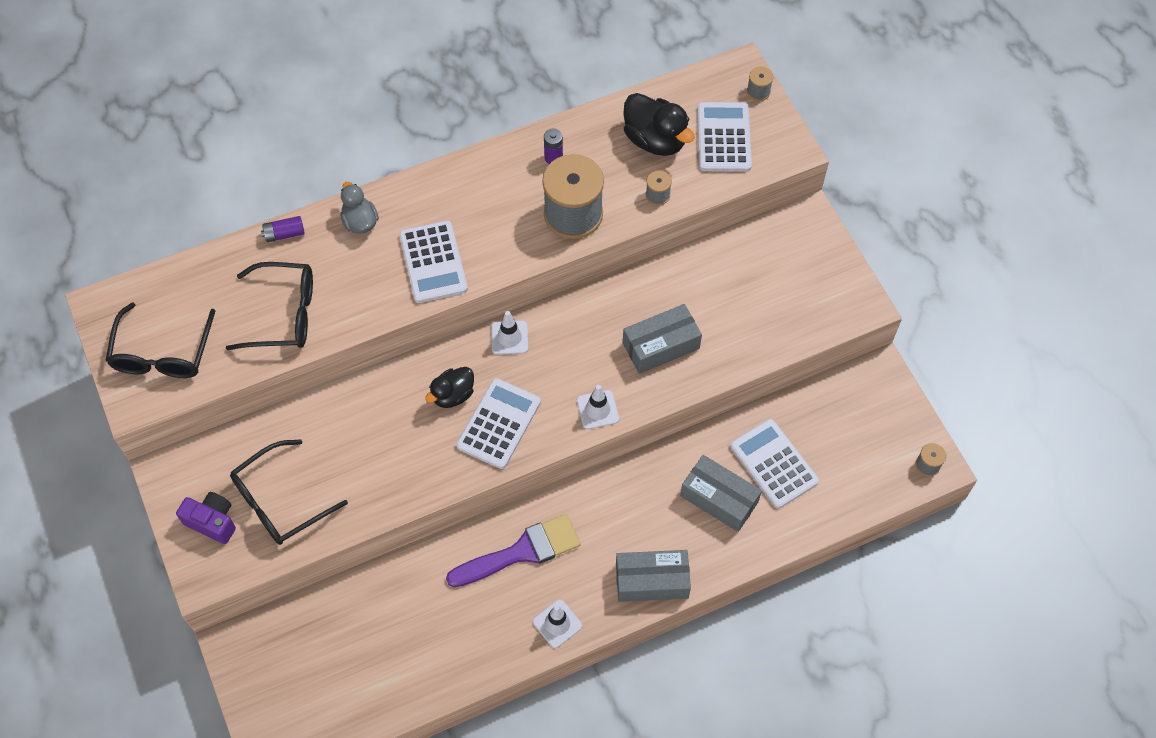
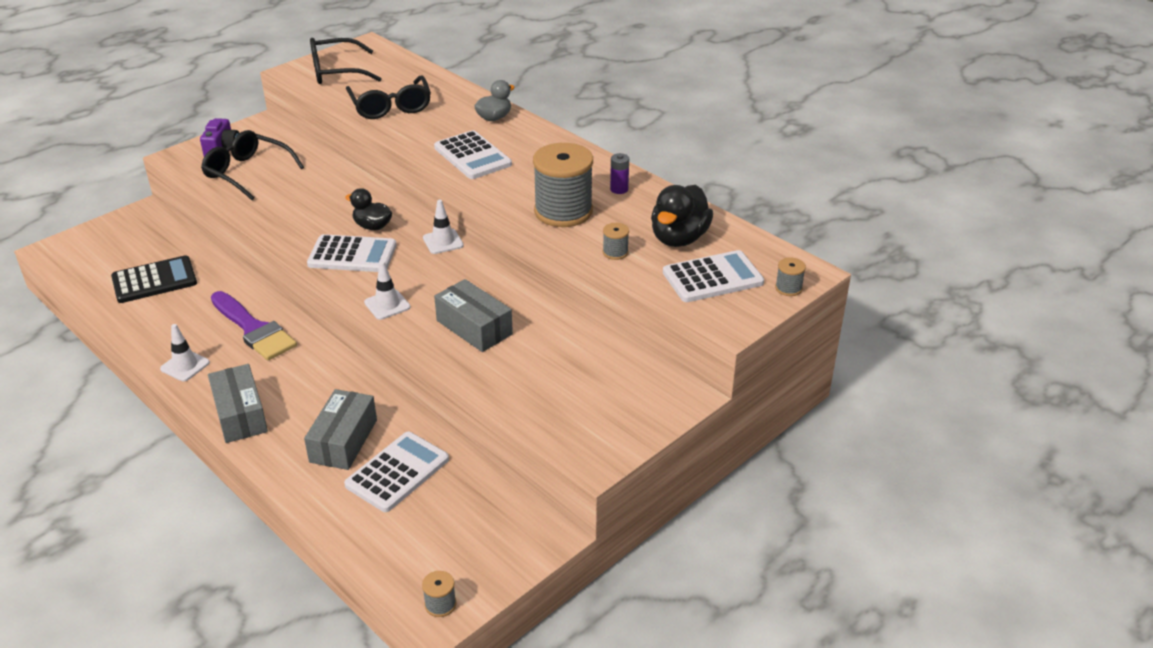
camera: 70 degrees right, 25 degrees down
(284, 234) = (464, 91): purple battery -> none
(389, 642) = (154, 280): none -> black calculator
(433, 262) = (472, 156): white calculator -> white calculator turned 90 degrees counterclockwise

